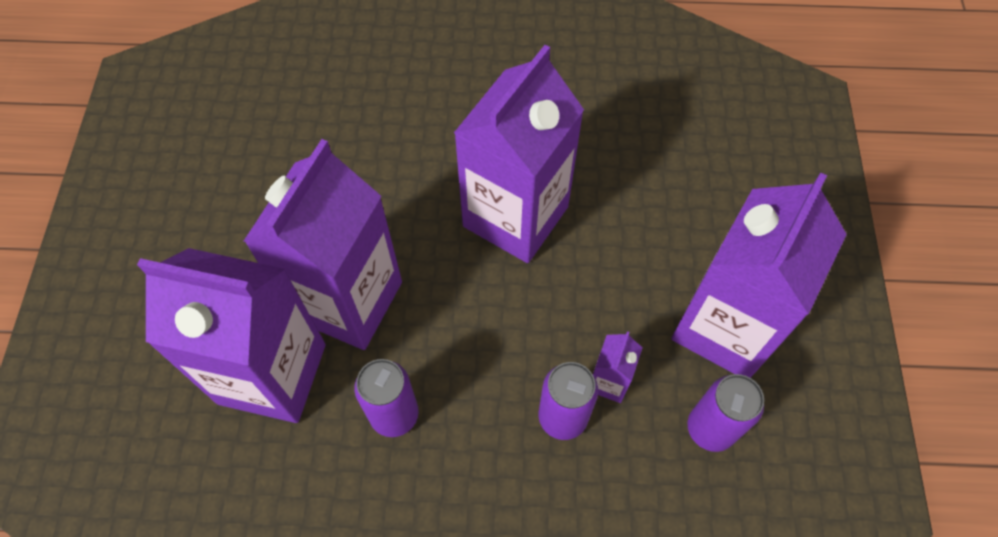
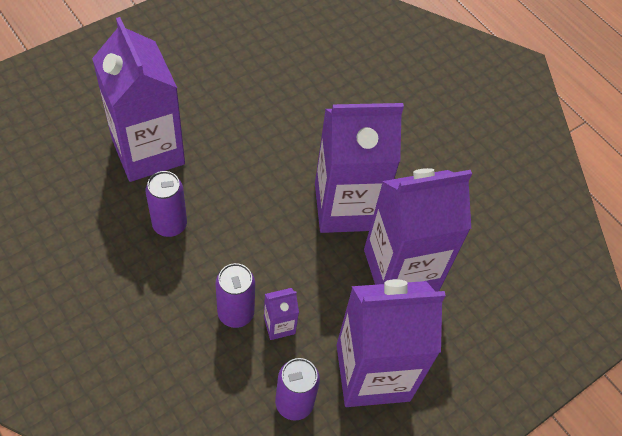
camera: 45 degrees right, 5 degrees down
(348, 300) = (219, 157): purple carton -> purple carton (401, 270)

